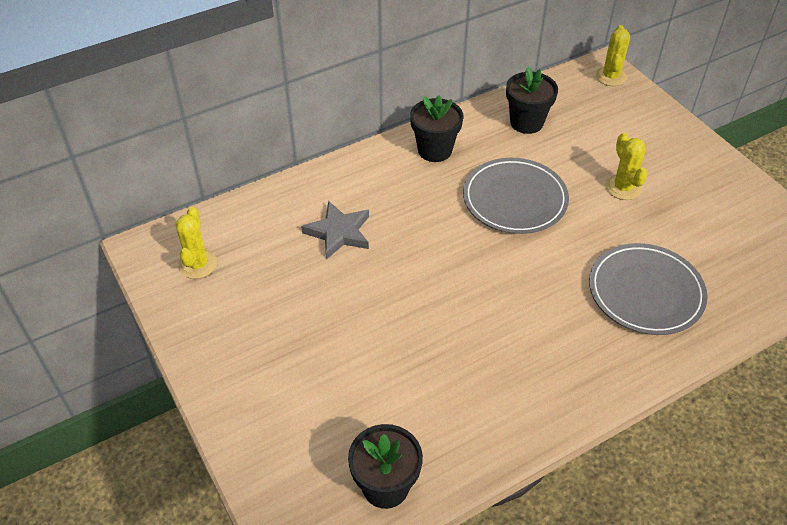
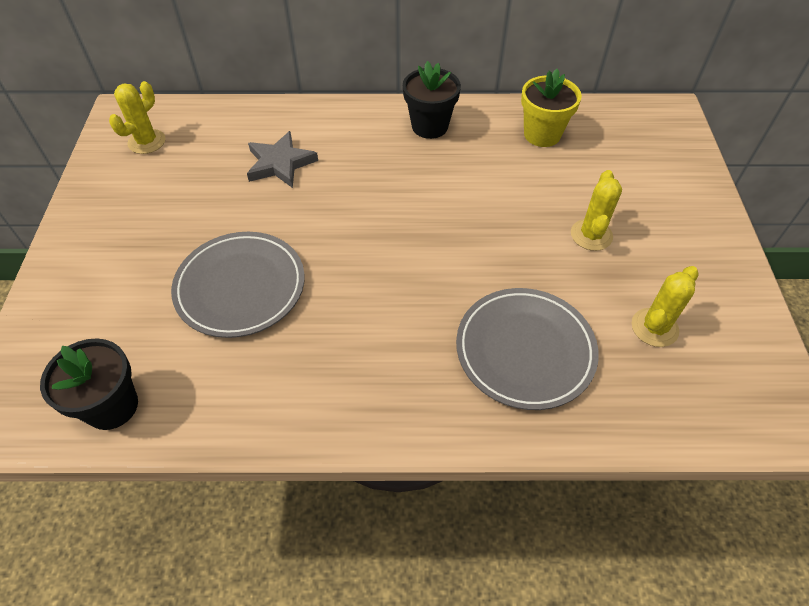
camera: 30 degrees right, 5 degrees up
(514, 199) = (466, 200): grey plate -> grey plate (240, 287)
(526, 122) = (542, 134): black flower pot -> yellow flower pot
(611, 77) = (671, 123): yellow cactus -> yellow cactus (654, 327)

